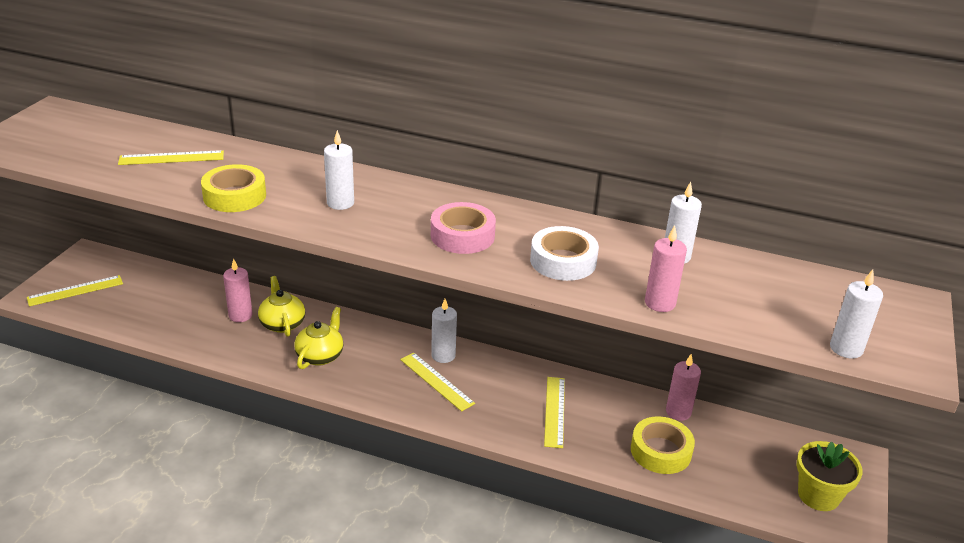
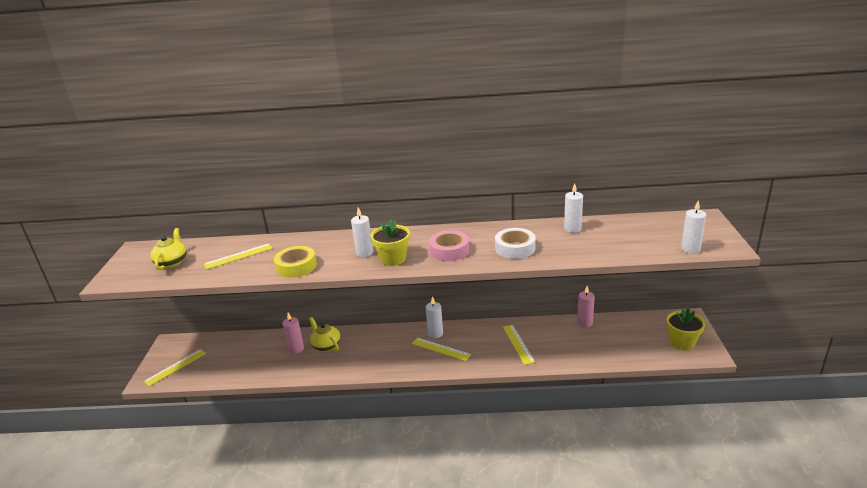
camera: 15 degrees left, 5 degrees down
(320, 355) = (361, 356): yellow teapot -> yellow teapot (172, 262)
(373, 224) = (393, 259): none -> yellow flower pot
(660, 303) = (582, 254): pink candle -> none
(661, 451) = (588, 346): yellow tape -> none

